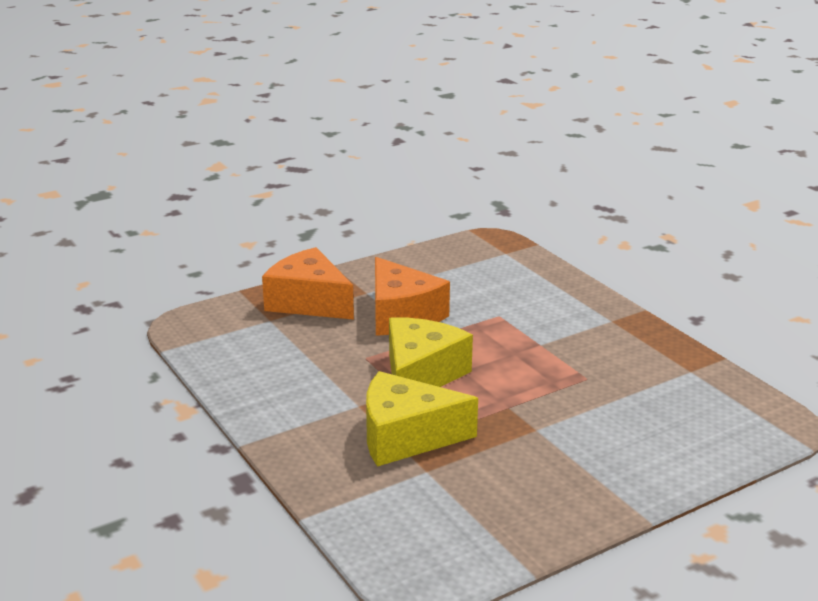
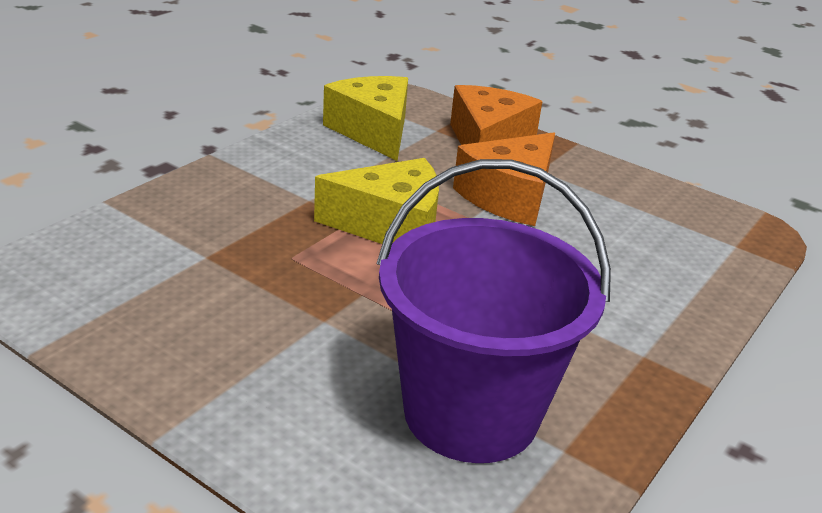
camera: 65 degrees right, 5 degrees up
(405, 436) = (263, 234): yellow cheese -> yellow cheese (373, 131)
(652, 393) = (471, 412): none -> purple bucket

